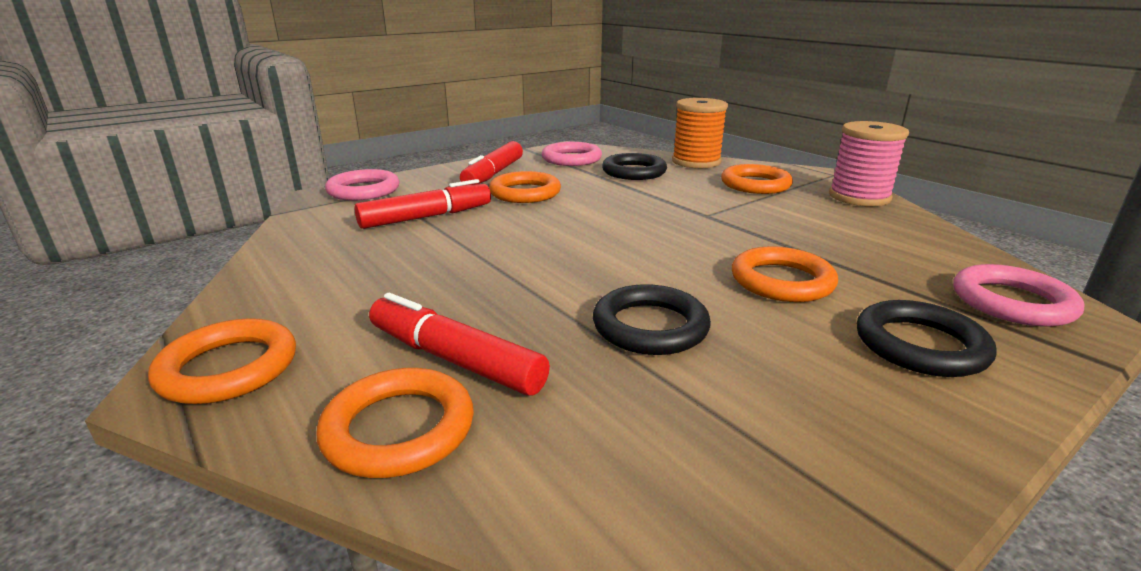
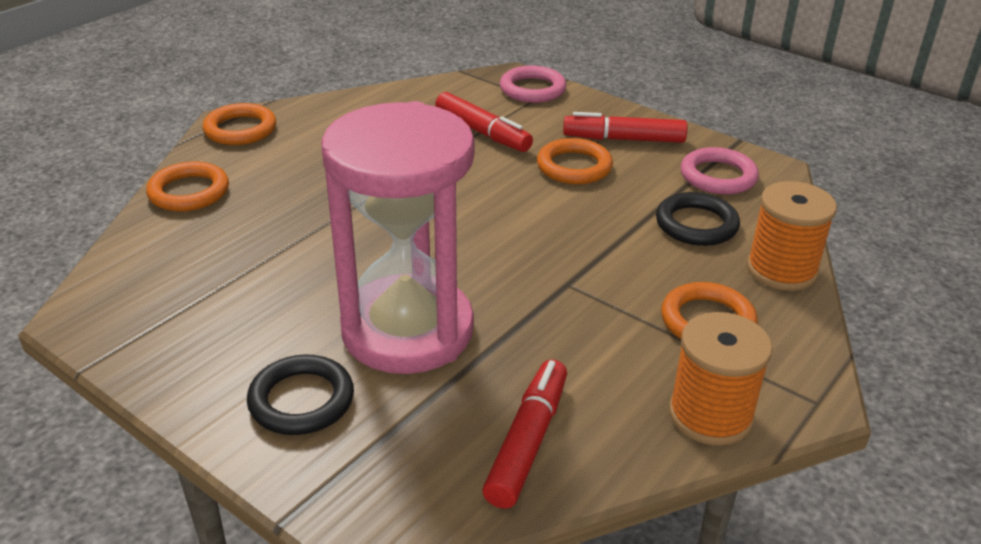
camera: 75 degrees right, 10 degrees up
(455, 359) = (256, 194): red marker -> red marker (527, 442)
(650, 326) = (309, 263): black ring -> none
(781, 281) = (407, 330): orange ring -> pink hourglass
(859, 197) = (710, 415): pink spool -> orange spool
(1012, 302) = (400, 485): pink ring -> none

